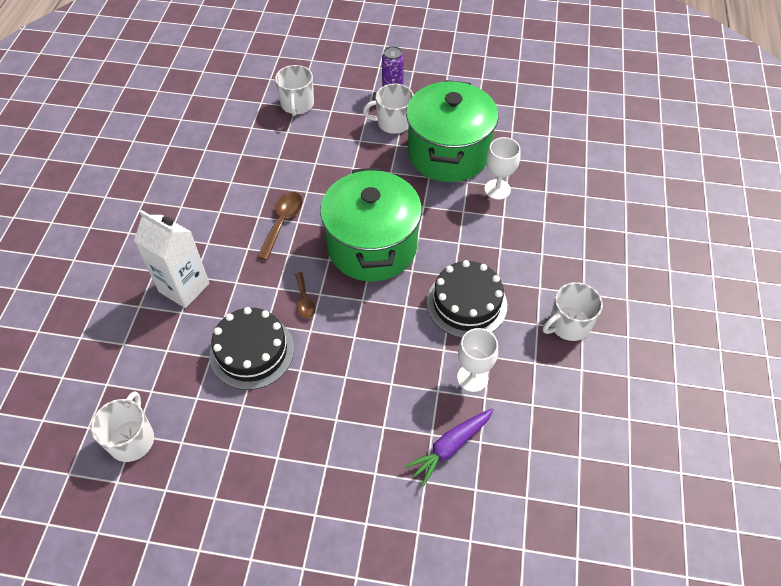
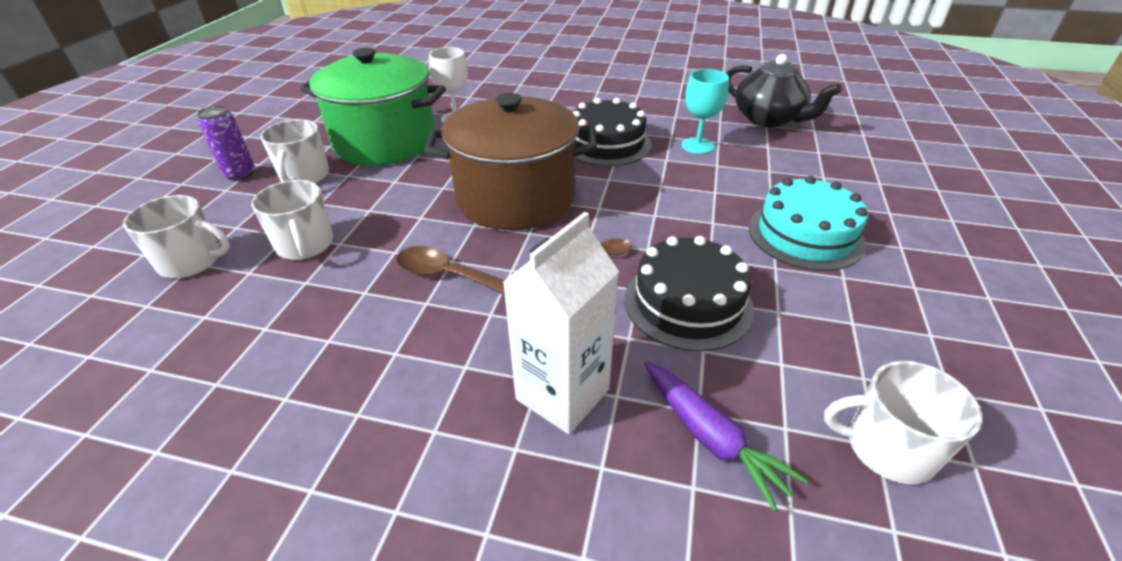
camera: 85 degrees left, 15 degrees down
(329, 442) = (805, 235): none -> turquoise cake
(372, 246) = (516, 198): green pot -> brown pot
(450, 447) = (780, 161): purple carrot -> purple carrot (710, 437)
(472, 377) = (697, 146): white goblet -> turquoise goblet
(545, 454) = (769, 119): none -> black teapot
(568, 324) = (632, 99): white mug -> white mug (305, 245)

